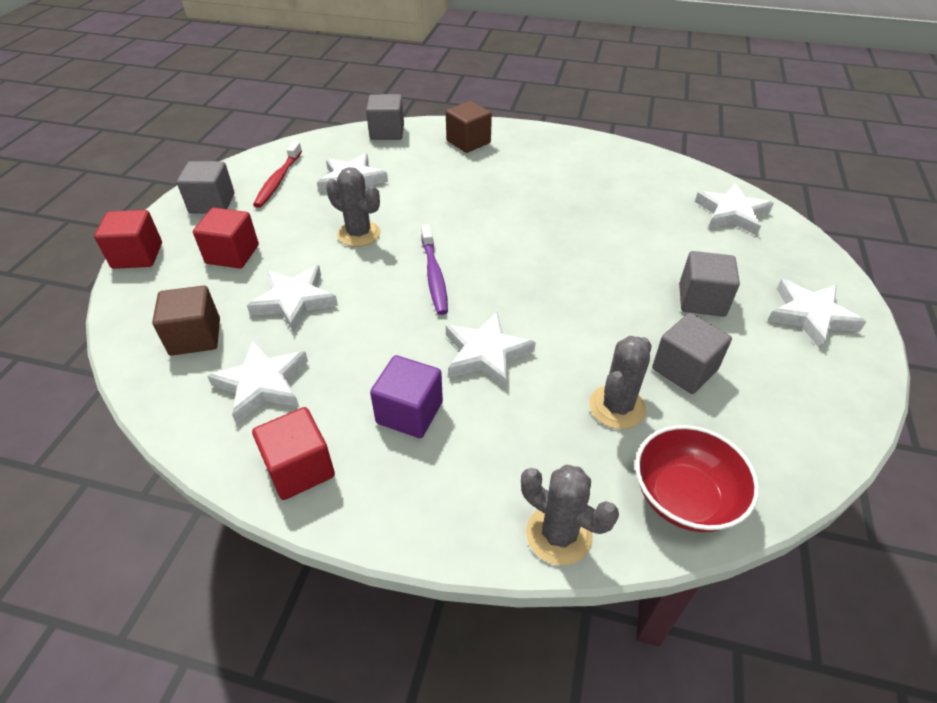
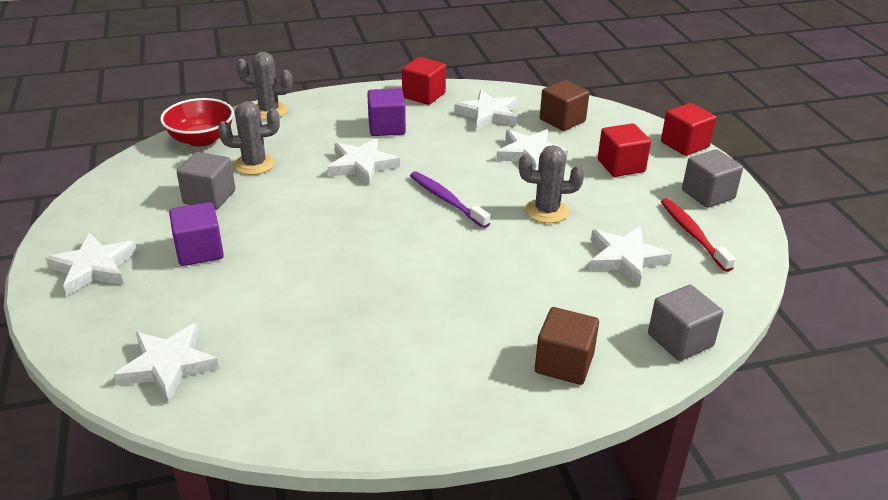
camera: 150 degrees right, 10 degrees down
(617, 407) = (254, 164): grey cactus -> grey cactus turned 75 degrees clockwise
(701, 300) = (199, 251): grey cube -> purple cube

